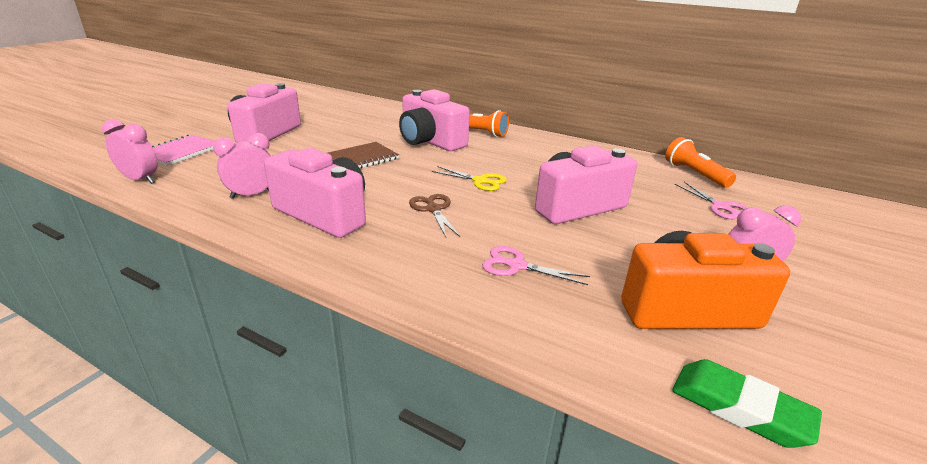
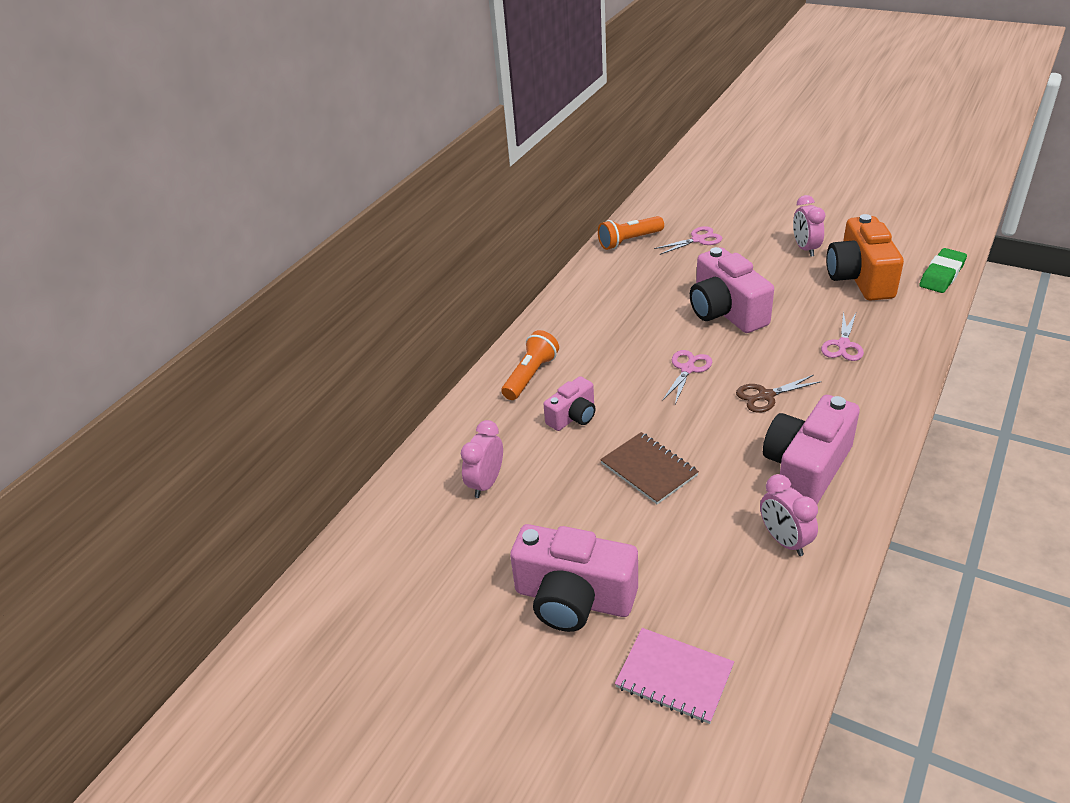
camera: 85 degrees left, 10 degrees up
(140, 179) = (784, 675): pink clock -> pink clock (486, 483)
(430, 141) = (573, 416): pink camera -> pink camera, size x0.56
(480, 181) = (687, 369): yellow scissors -> pink scissors

